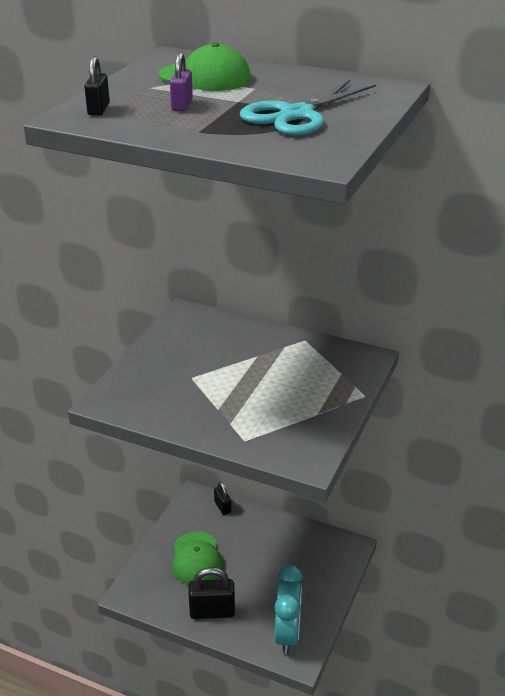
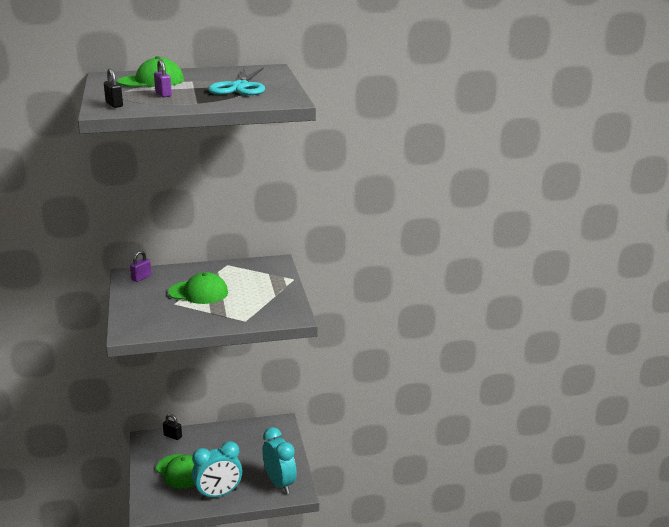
camera: 35 degrees left, 10 degrees down
(193, 324) = (141, 278): none -> purple padlock
(212, 611) = (218, 494): black padlock -> turquoise clock
(233, 371) = (198, 292): none -> green cap

